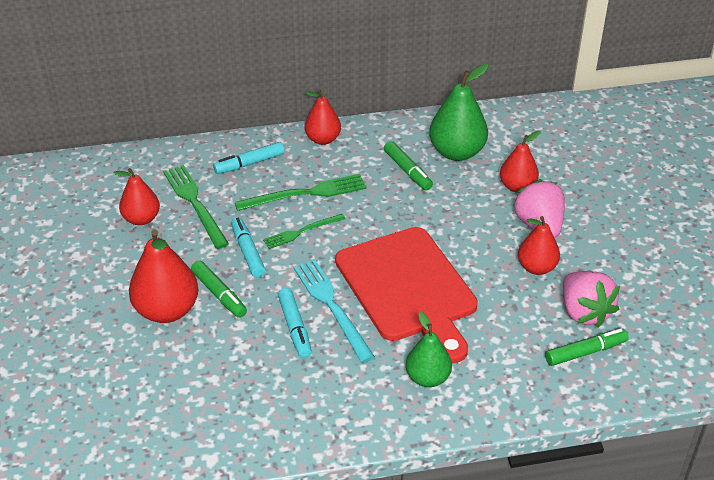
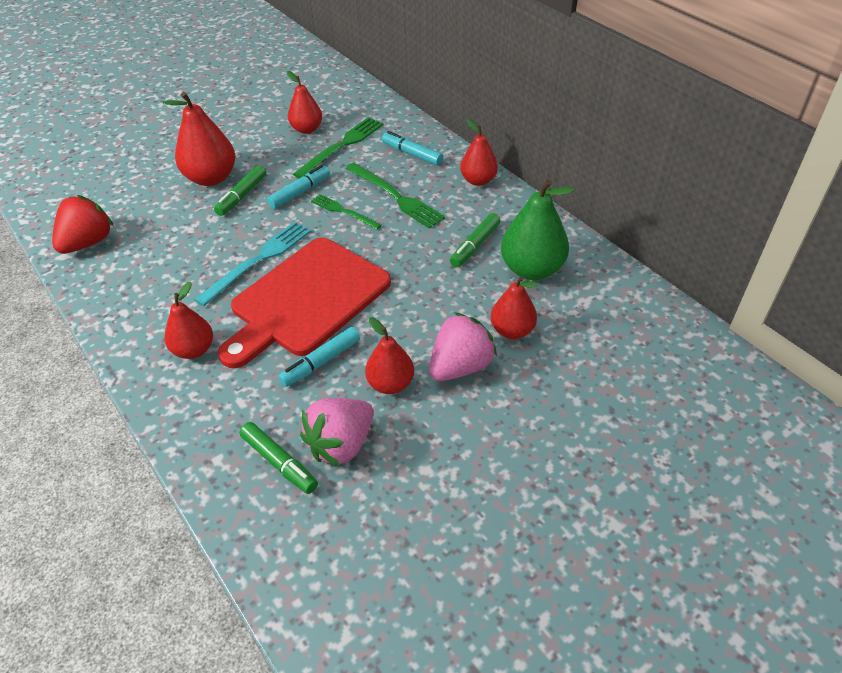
camera: 65 degrees right, 5 degrees up
(204, 433) = (88, 243): none -> red strawberry
(295, 328) = (222, 248): turquoise marker -> turquoise marker (321, 362)
(427, 378) = (194, 350): green pear -> red pear

